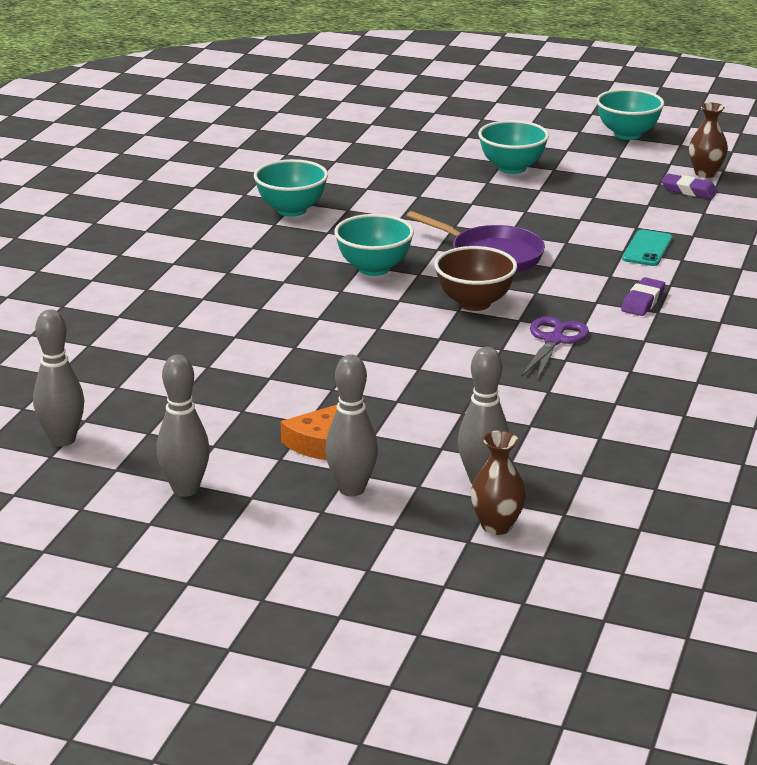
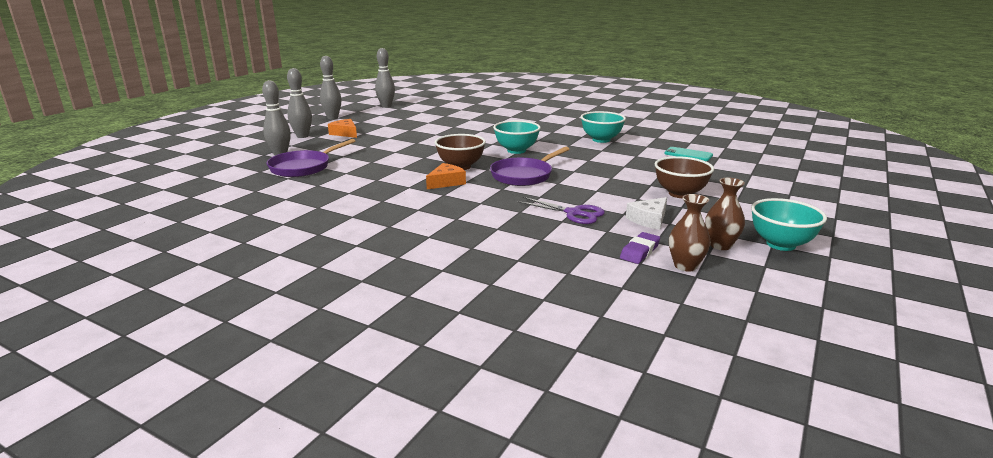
camera: 100 degrees right, 5 degrees down
(497, 526) = (242, 154): brown vase -> brown vase (720, 245)
(512, 168) = (680, 194): turquoise bowl -> brown bowl
(542, 436) = (303, 167): none -> purple pan
(548, 305) = (446, 182): none -> orange cheese
(554, 340) = (401, 179): purple scissors -> purple scissors (573, 213)
(603, 185) = (649, 220): none -> white cheese
(642, 301) = (435, 207): purple eraser -> none
(647, 249) = (520, 219): turquoise phone -> turquoise phone (688, 154)

